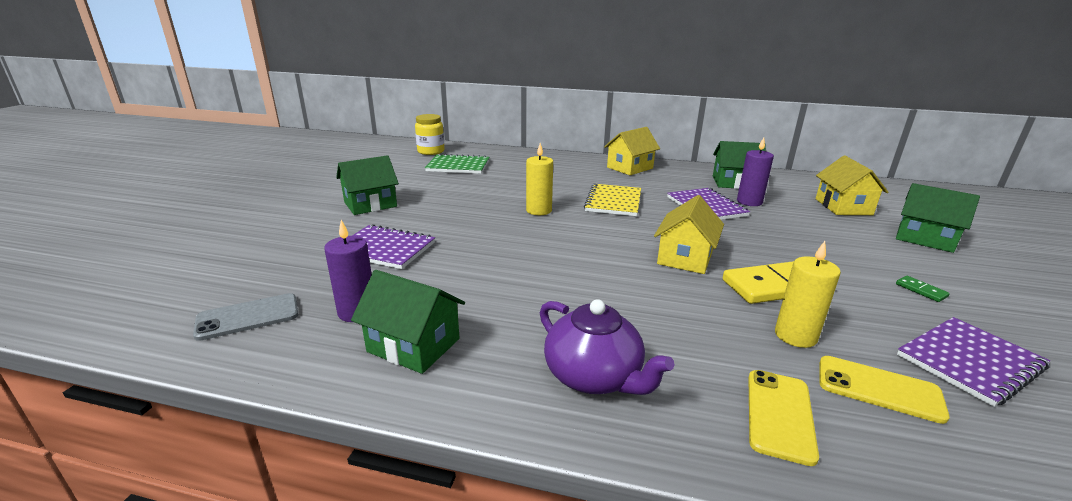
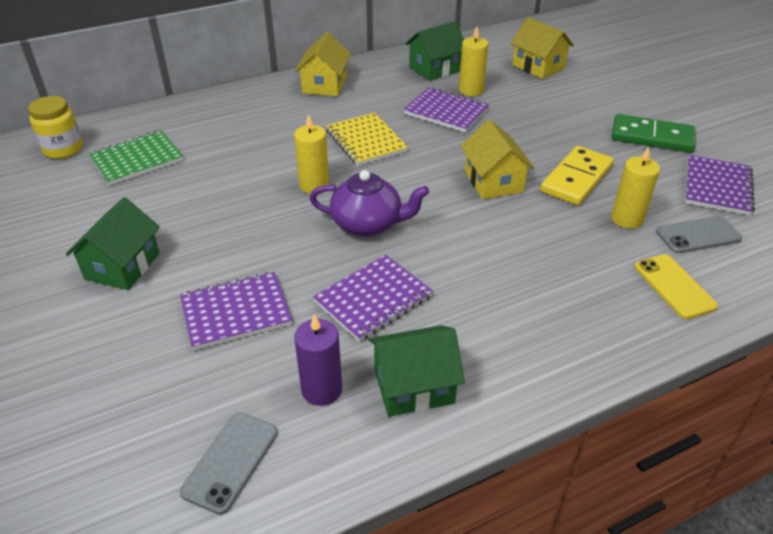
camera: 40 degrees left, 15 degrees up
(475, 282) = (373, 299): none -> purple notebook
(594, 376) = (559, 327): purple teapot -> purple teapot (368, 224)
(749, 202) = (471, 90): purple candle -> yellow candle
(879, 389) = (698, 235): yellow phone -> grey phone
(921, 290) = (652, 137): green domino -> green domino, size x2.42
(925, 238) = (614, 81): green house -> none

